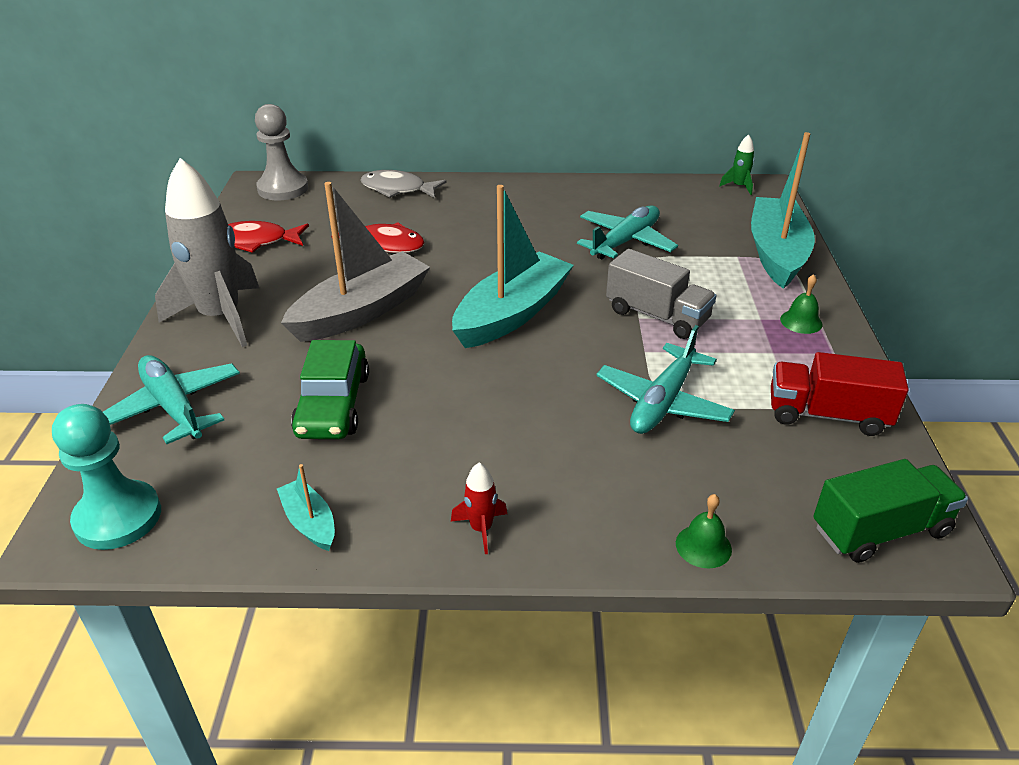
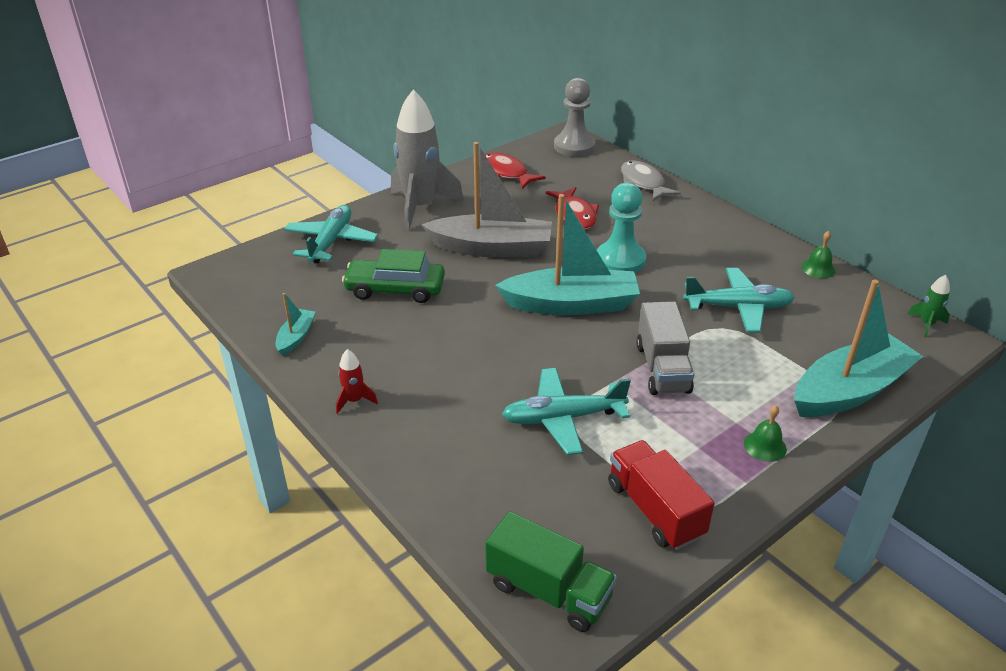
camera: 50 degrees right, 0 degrees up
(118, 517) = (239, 278): turquoise pawn -> turquoise pawn (620, 260)
(333, 404) = (395, 289): green car -> green car turned 45 degrees clockwise
(703, 546) = (436, 503): green bell -> green bell (818, 268)

